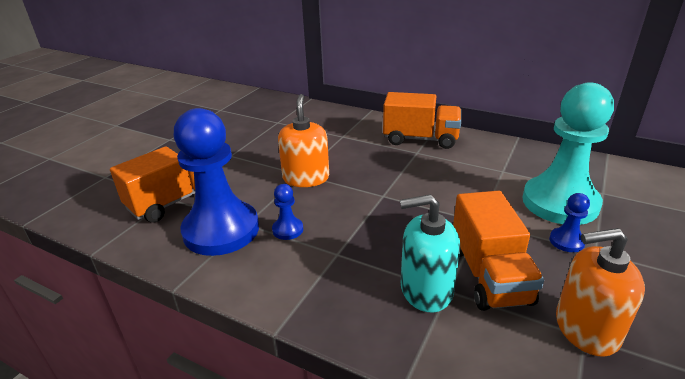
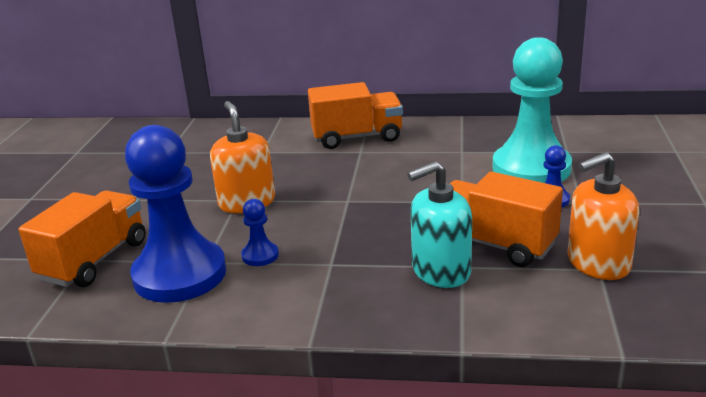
camera: 20 degrees left, 5 degrees down
(489, 275) = (494, 244): orange truck -> orange truck turned 150 degrees clockwise

